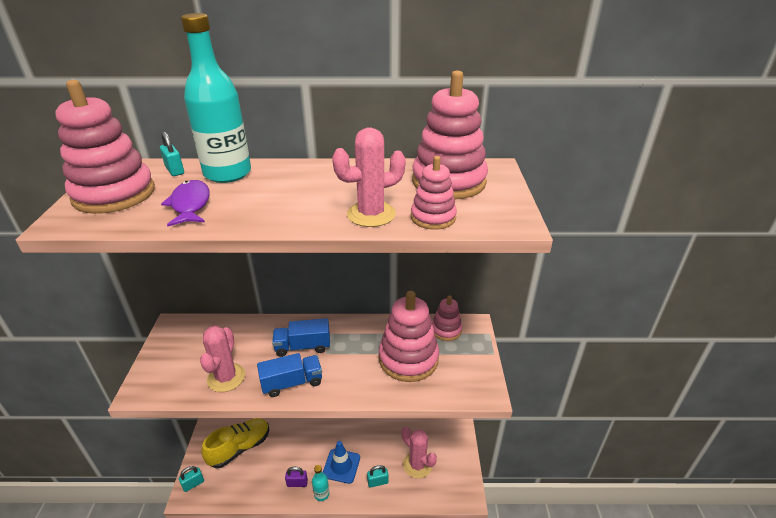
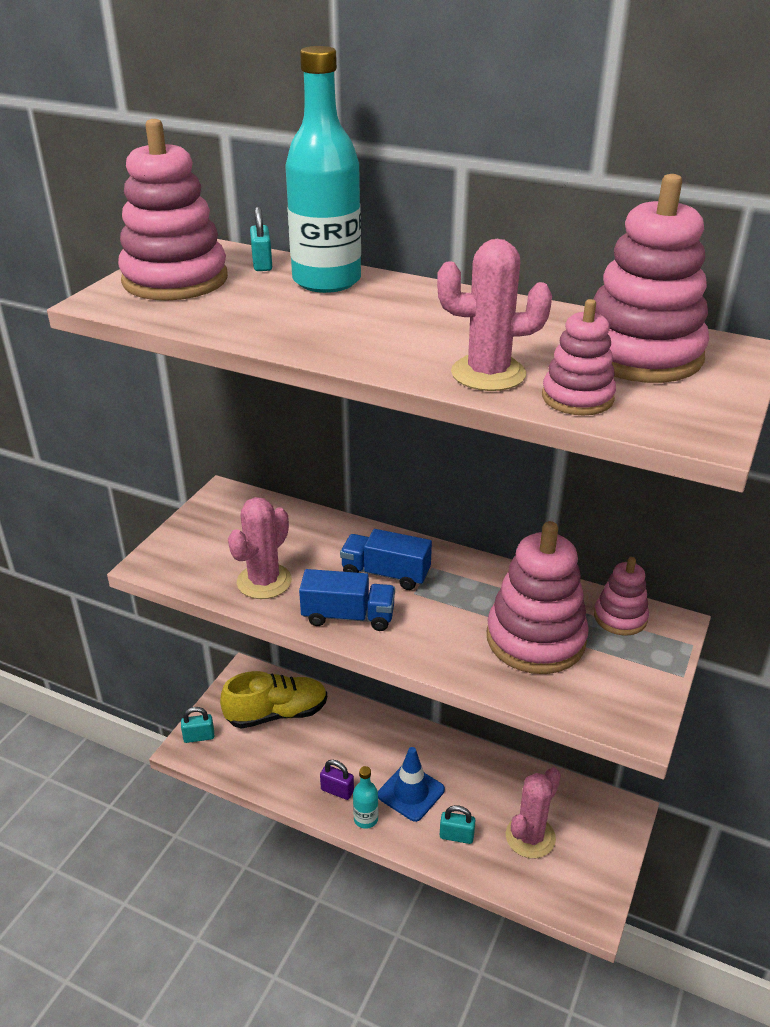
camera: 25 degrees right, 0 degrees up
(190, 205) = (257, 311): purple fish -> none
(417, 465) = (530, 837): pink cactus -> pink cactus turned 60 degrees clockwise

